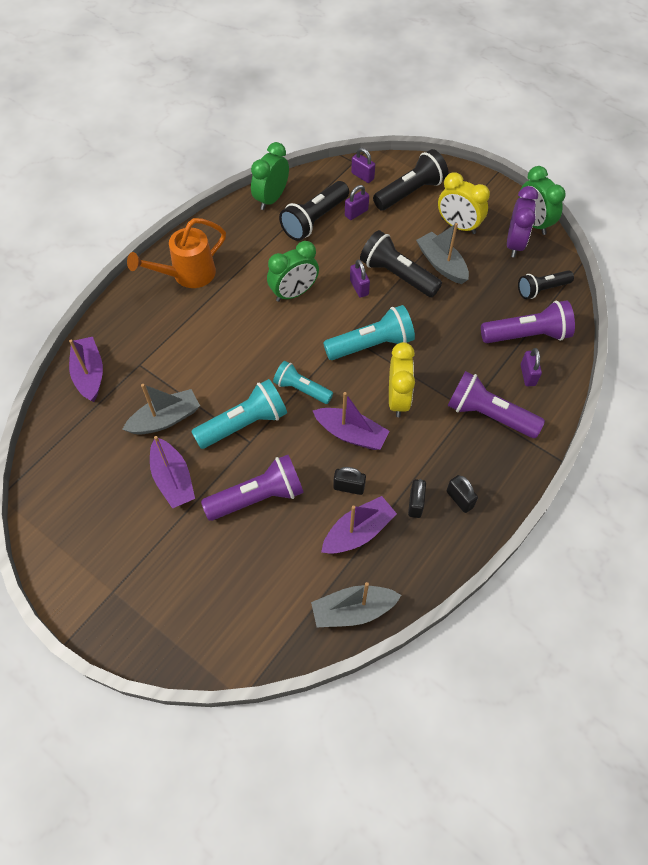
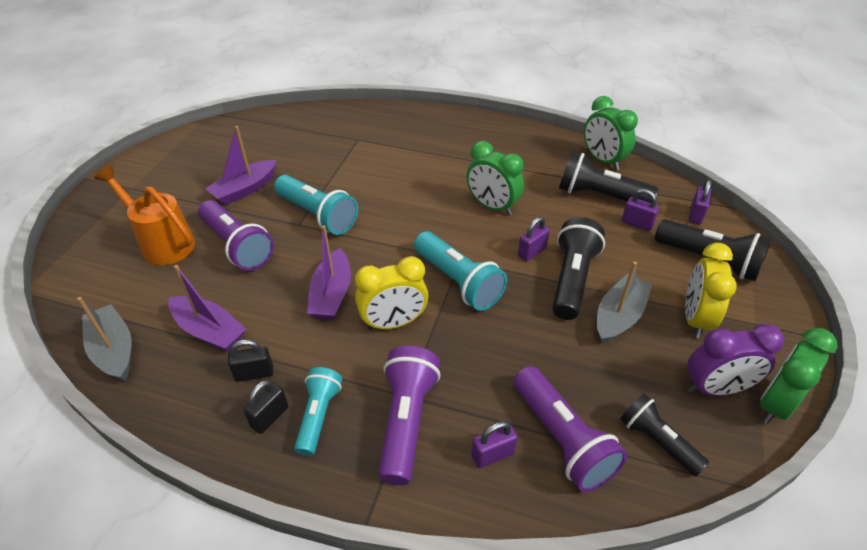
camera: 70 degrees right, 15 degrees down
(89, 374) = (336, 118): purple boat -> none
(165, 419) = (306, 168): grey boat -> none
(188, 275) = (470, 137): orange watering can -> orange watering can (163, 243)
(271, 199) = (602, 160): green clock -> green clock turned 135 degrees counterclockwise
(301, 389) = (374, 243): turquoise flashlight -> turquoise flashlight (318, 416)
(349, 487) = (263, 309): black padlock -> none

